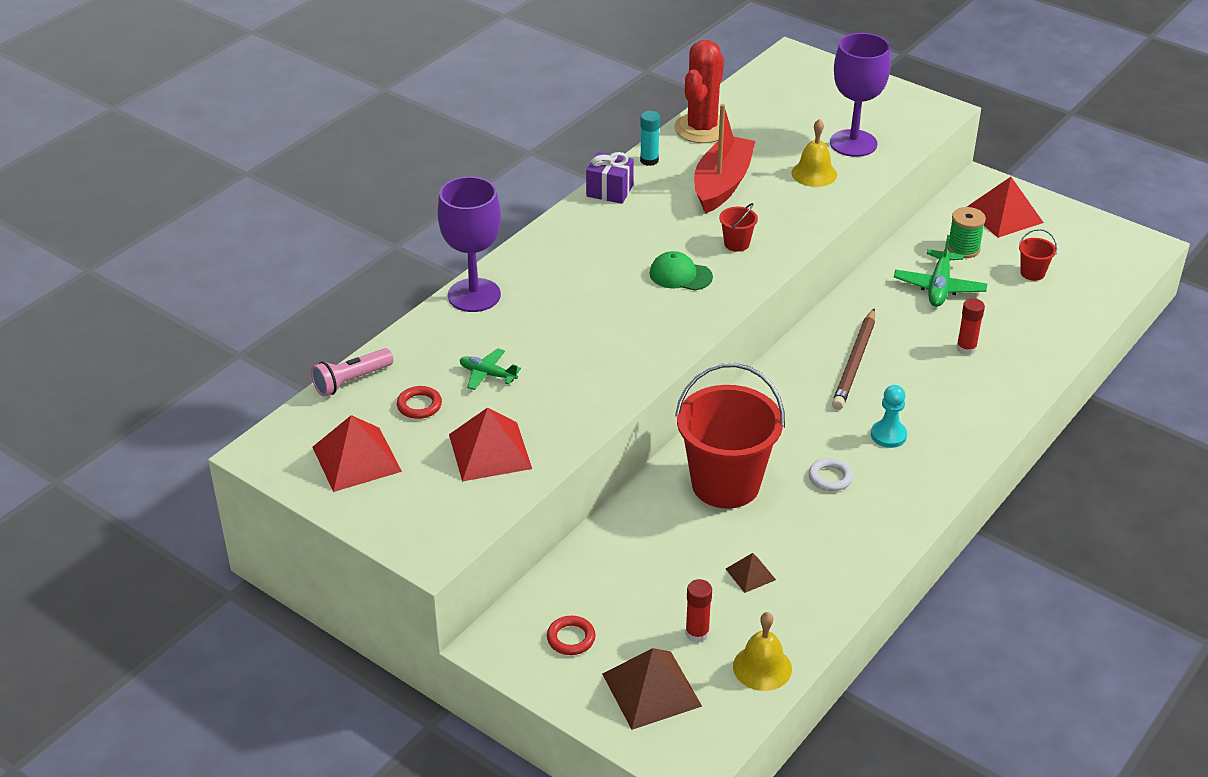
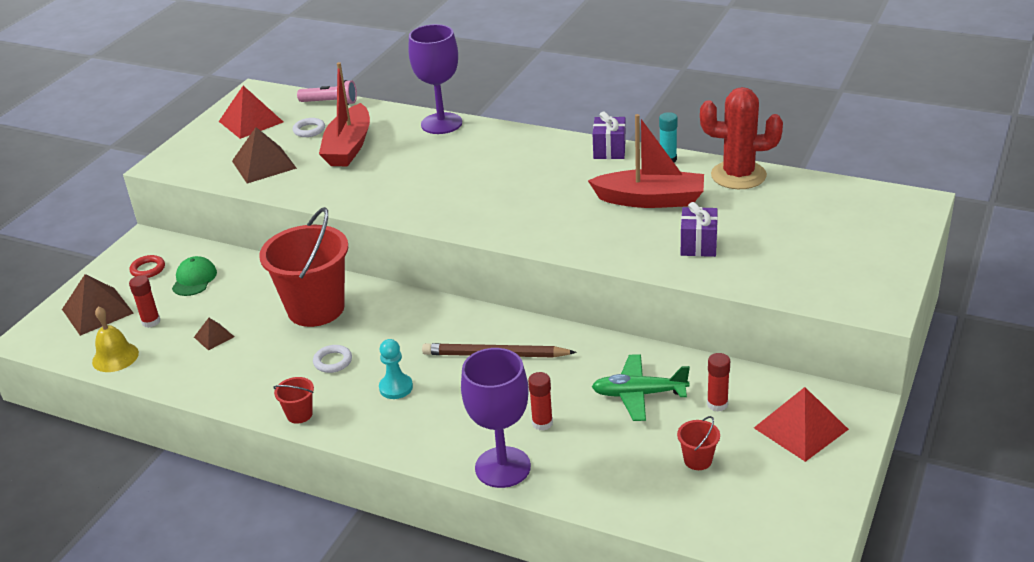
camera: 80 degrees right, 5 degrees down
(351, 381) = (330, 102): pink flashlight -> pink flashlight turned 150 degrees clockwise
(419, 405) = (309, 130): red ring -> white ring
(487, 374) = (349, 147): green plane -> red boat
(490, 451) = (263, 164): red pyramid -> brown pyramid
(680, 275) = (501, 202): green cap -> green cap (194, 279)
(736, 244) = (559, 221): red bucket -> red bucket (299, 414)
(814, 173) = (698, 245): yellow bell -> purple gift
(853, 143) = (769, 260): purple goblet -> purple goblet (502, 467)
(963, 249) = (717, 404): green spool -> red glue stick

